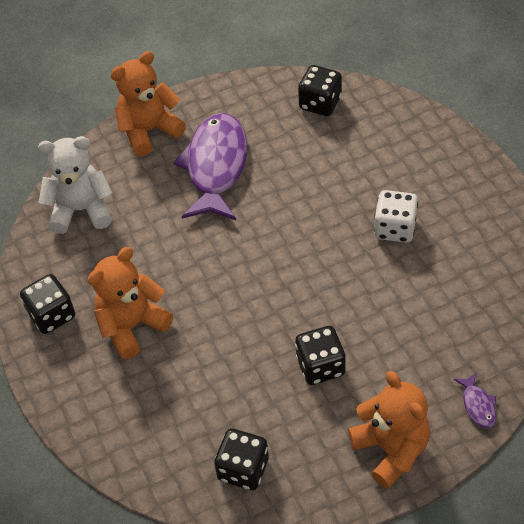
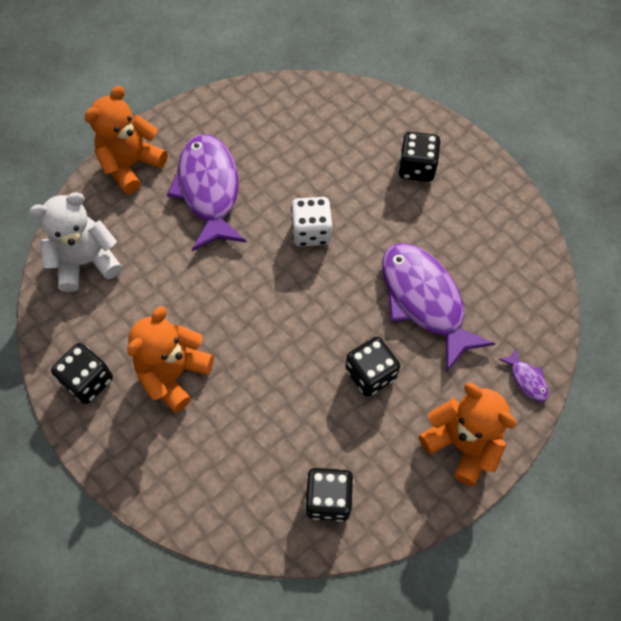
camera: 20 degrees left, 10 degrees up
(320, 103) = (290, 106): black dice -> black dice (416, 168)
(395, 228) = (398, 219): white dice -> white dice (311, 232)
(397, 310) = (424, 300): none -> purple fish

